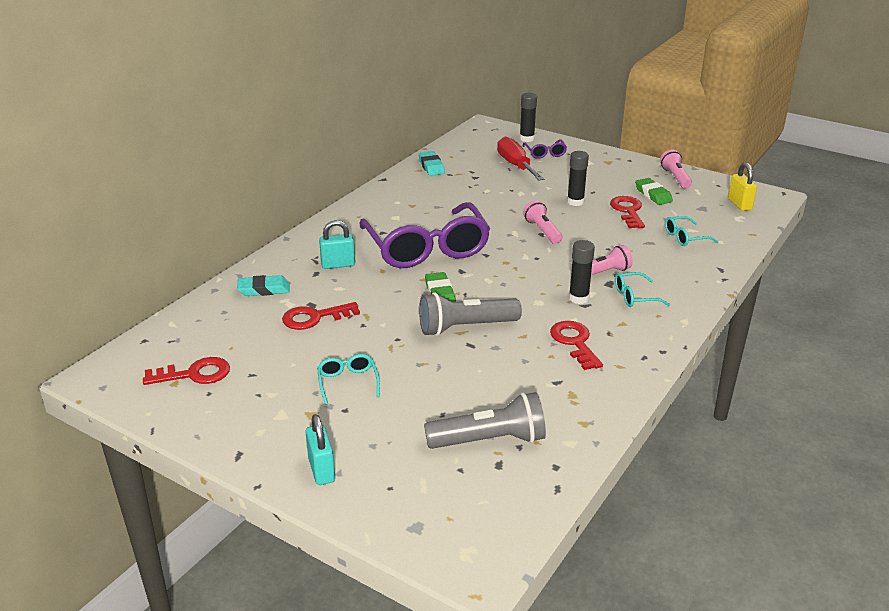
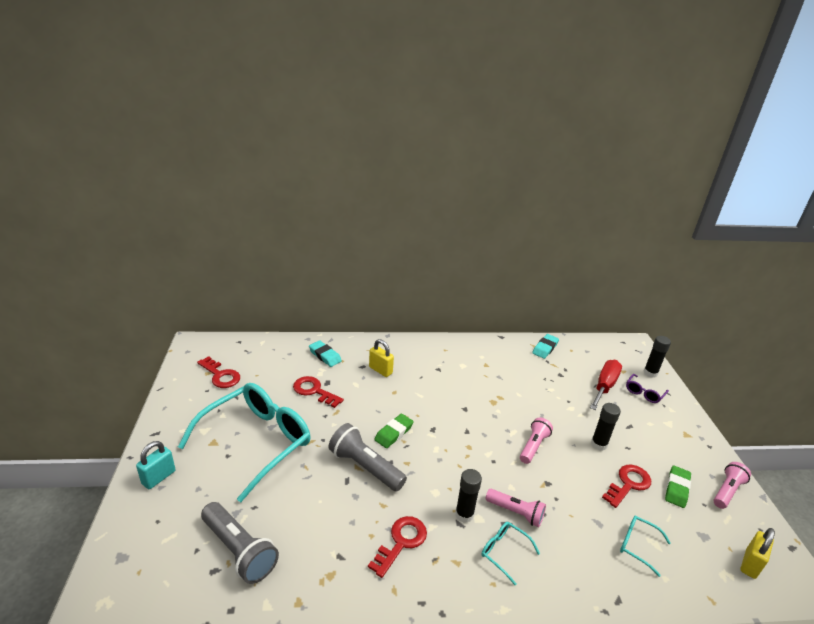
camera: 50 degrees right, 0 degrees up
(338, 265) = (380, 370): turquoise padlock -> yellow padlock
(348, 382) = (257, 441): turquoise glasses -> turquoise glasses, size x2.46
(427, 249) = (441, 399): purple glasses -> none

